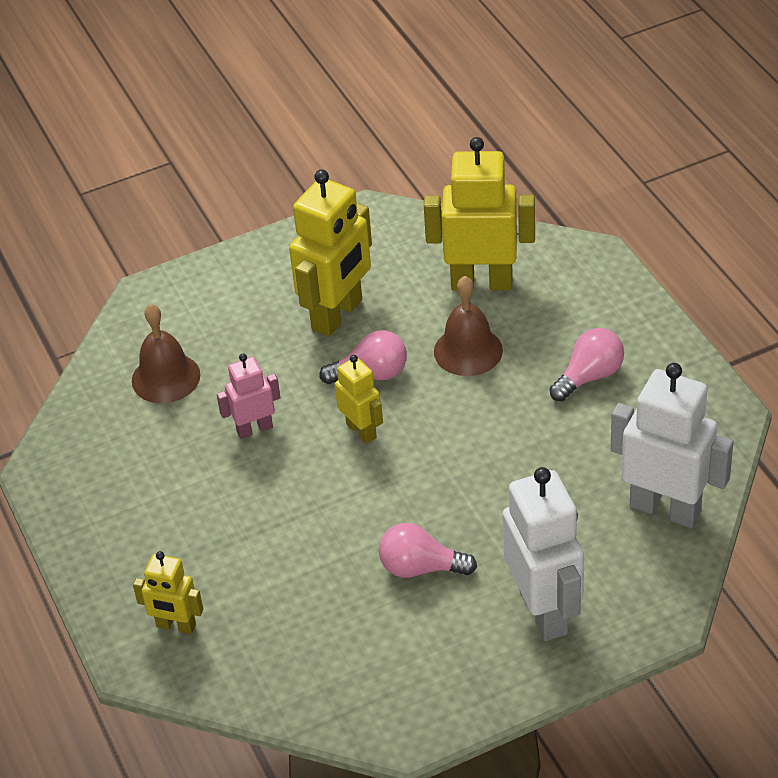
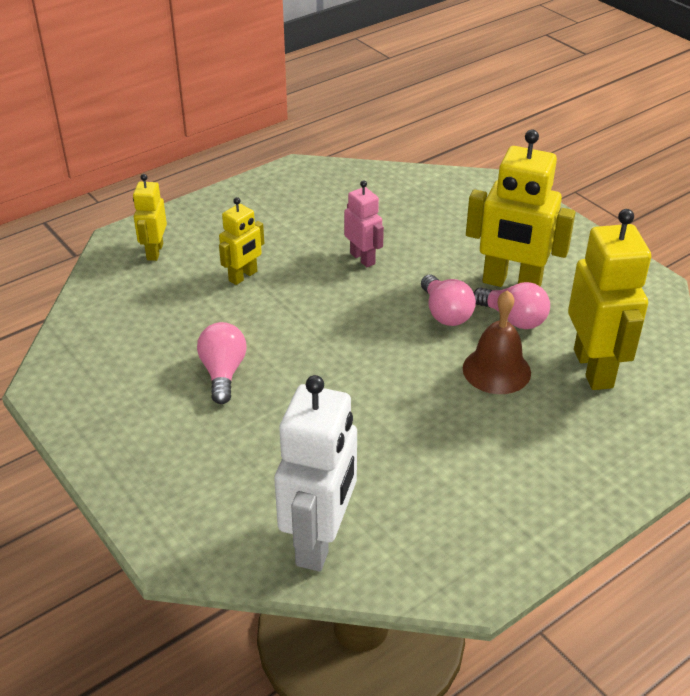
camera: 75 degrees right, 5 degrees down
(166, 378) = (406, 206): brown bell -> none
(361, 430) = (376, 317): yellow robot -> yellow robot (243, 276)
(544, 611) = (178, 460): white robot -> none
(589, 376) = (491, 462): pink light bulb -> pink light bulb (513, 319)

